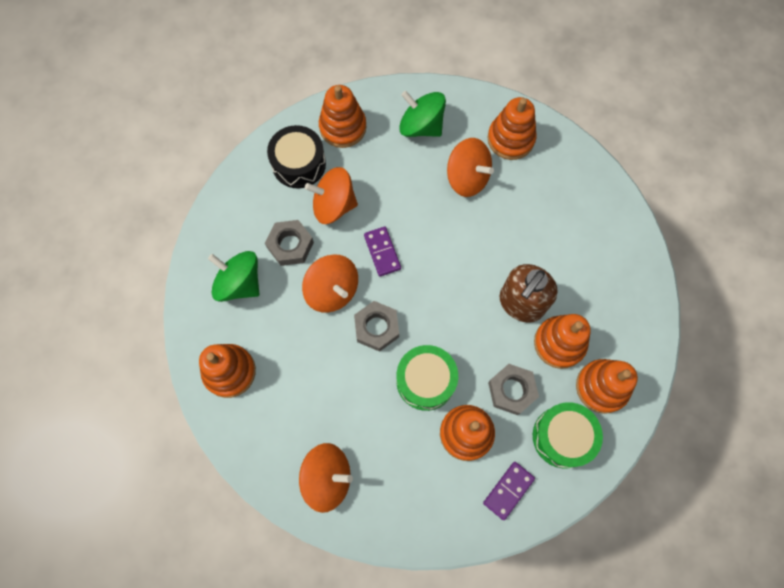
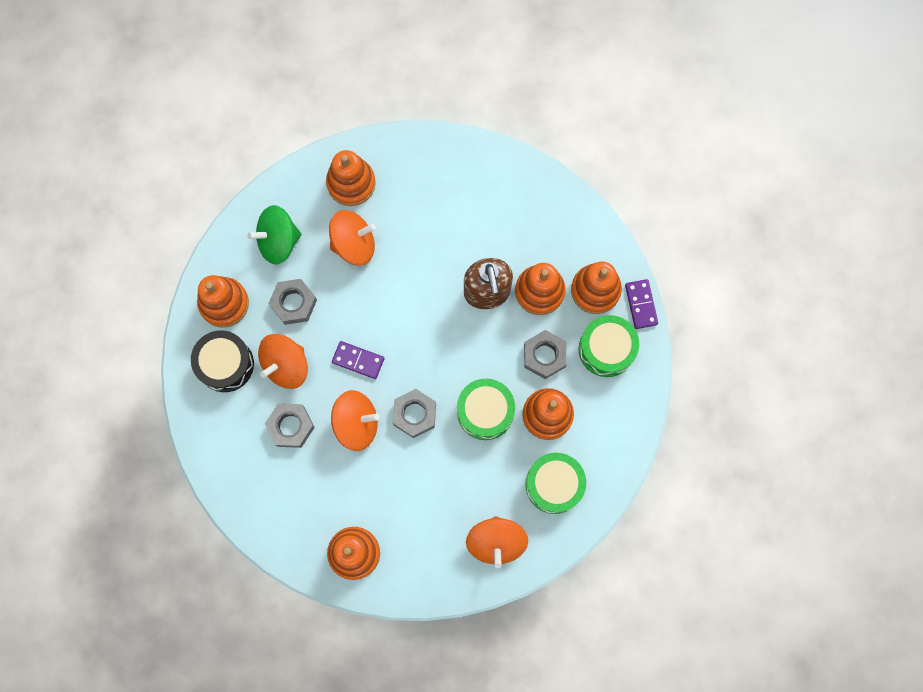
camera: 50 degrees left, 5 degrees up
(239, 283) = (288, 491): green spinning top -> none
(327, 478) = (496, 542): orange spinning top -> orange spinning top turned 135 degrees clockwise
(385, 173) = (293, 303): none -> grey nut
(414, 487) = (554, 484): none -> green drum
(508, 490) = (611, 420): purple domino -> purple domino (641, 304)

